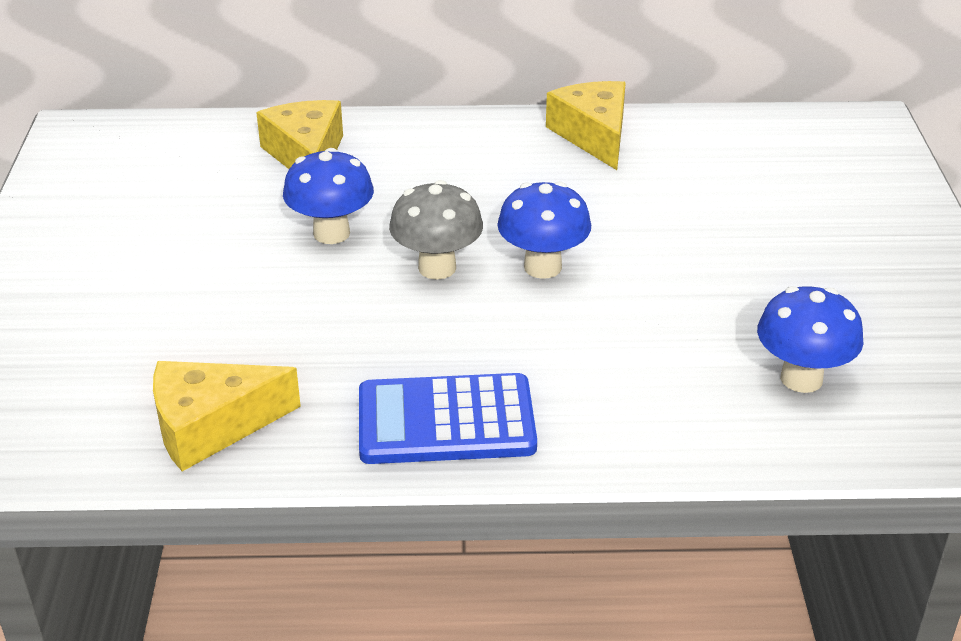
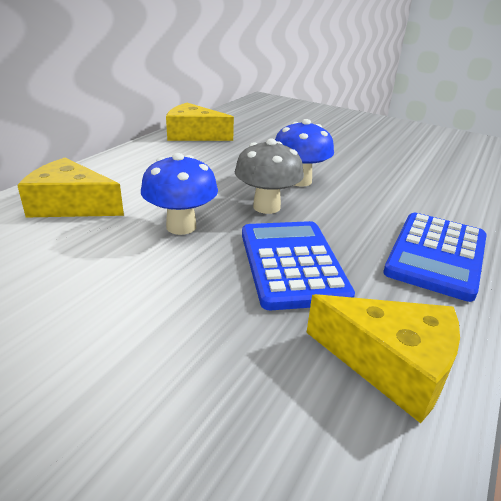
camera: 60 degrees left, 5 degrees down
(211, 426) = (391, 365): yellow cheese -> yellow cheese turned 75 degrees counterclockwise
(325, 325) = (292, 264): none -> blue calculator
(801, 379) = (443, 162): blue mushroom -> none

